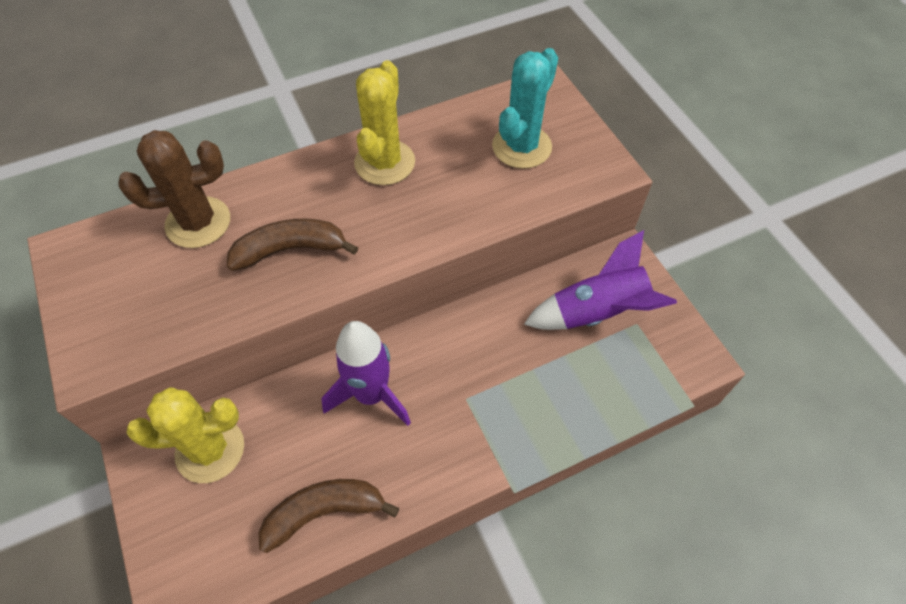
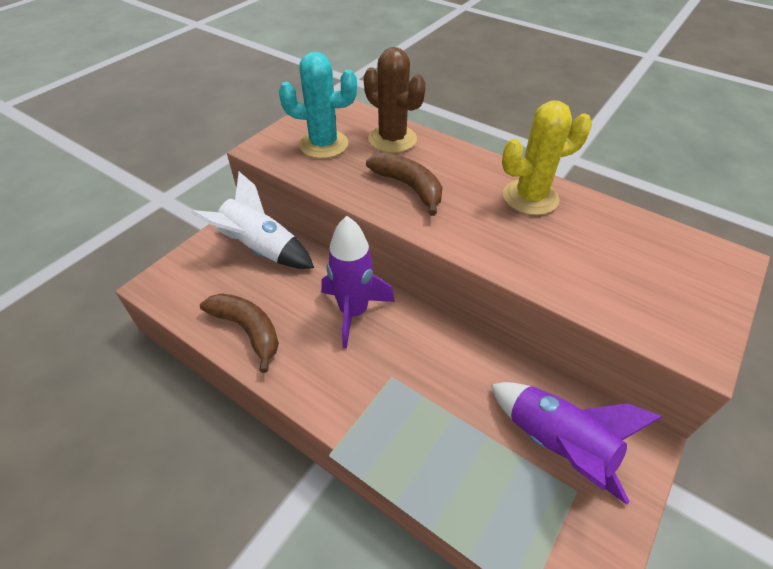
camera: 60 degrees right, 10 degrees down
(210, 450) = (261, 249): yellow cactus -> white rocket
(521, 147) = (643, 271): turquoise cactus -> turquoise cactus (323, 144)

